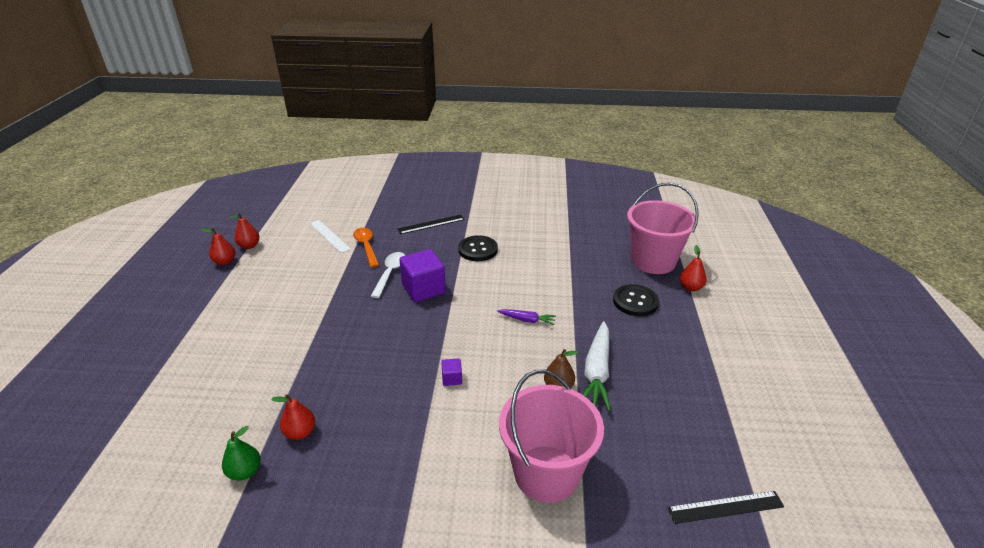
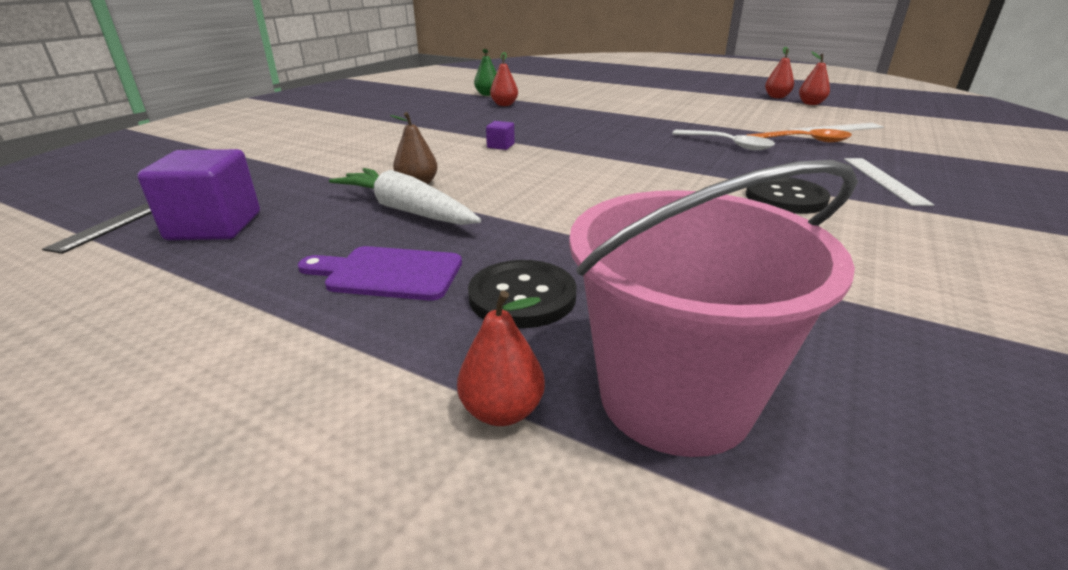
camera: 115 degrees right, 5 degrees down
(423, 289) = (681, 154): purple cube -> purple cube (214, 226)
(431, 224) = (884, 180): black ruler -> white ruler
(527, 320) = (561, 194): purple carrot -> none
(546, 473) = (330, 158): pink bucket -> none
(657, 344) = (388, 273): none -> purple cutting board

